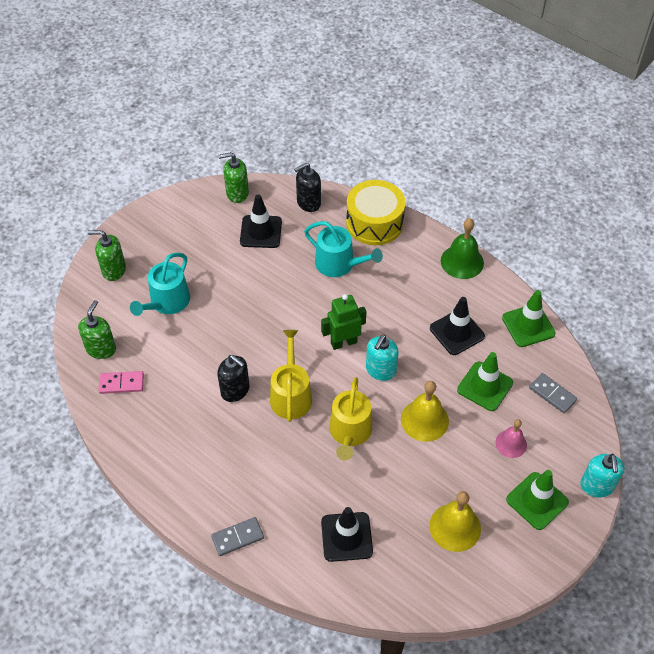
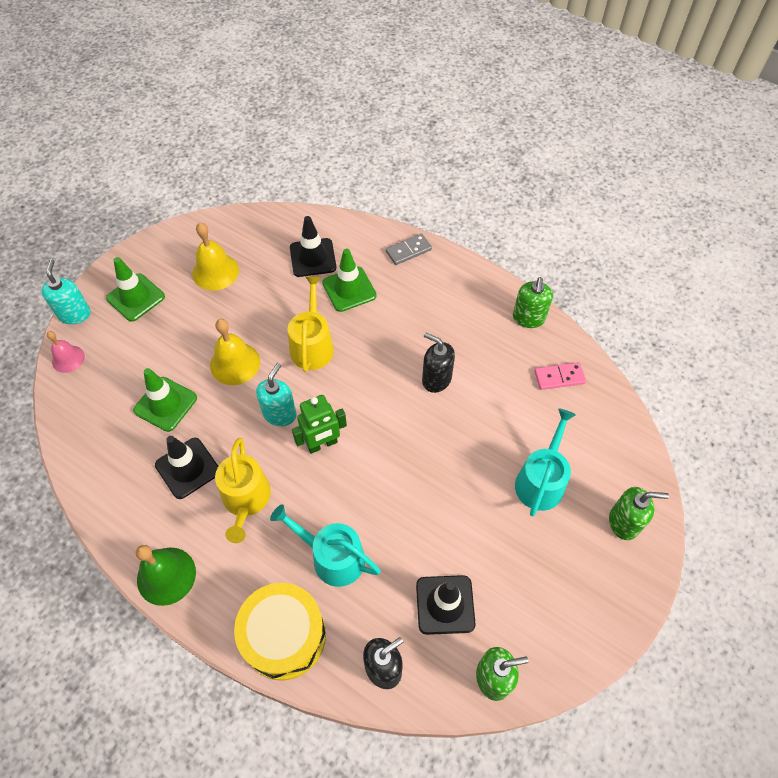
camera: 175 degrees right, 5 degrees up
(101, 349) = (596, 414): green soap dispenser -> green soap dispenser (528, 318)
(291, 395) = (376, 379): yellow watering can -> yellow watering can (246, 500)
(511, 443) = (149, 346): pink bell -> pink bell (68, 359)
(528, 326) = (99, 484): green traffic cone -> green traffic cone (349, 289)
(552, 394) = (93, 401): grey domino -> none

